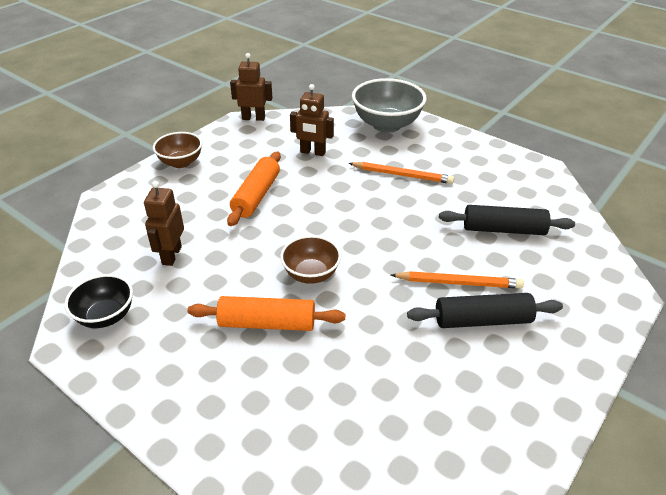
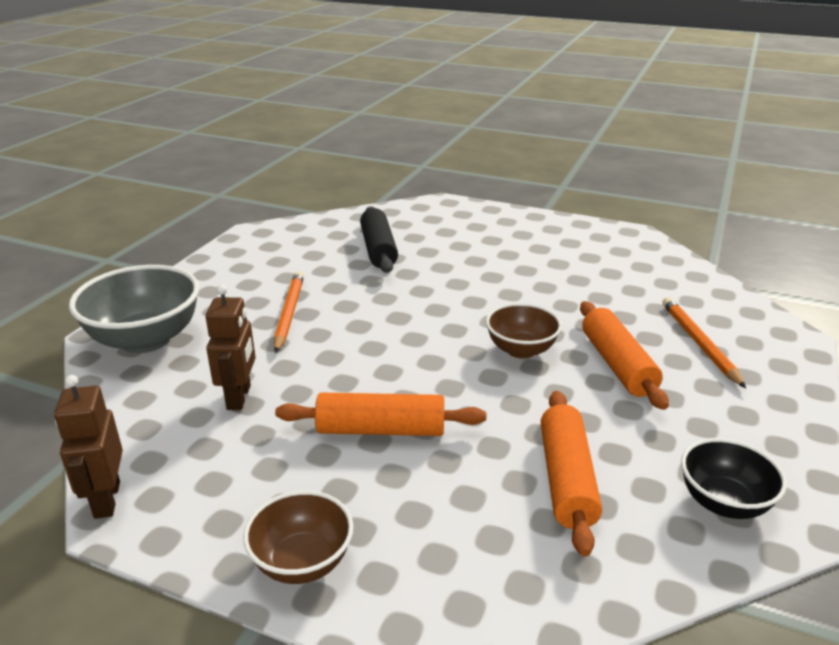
camera: 105 degrees left, 10 degrees down
(171, 255) = (566, 479): brown robot -> orange rolling pin
(458, 283) = (475, 267): orange pencil -> orange pencil (699, 343)
(482, 320) = (517, 254): black rolling pin -> none

